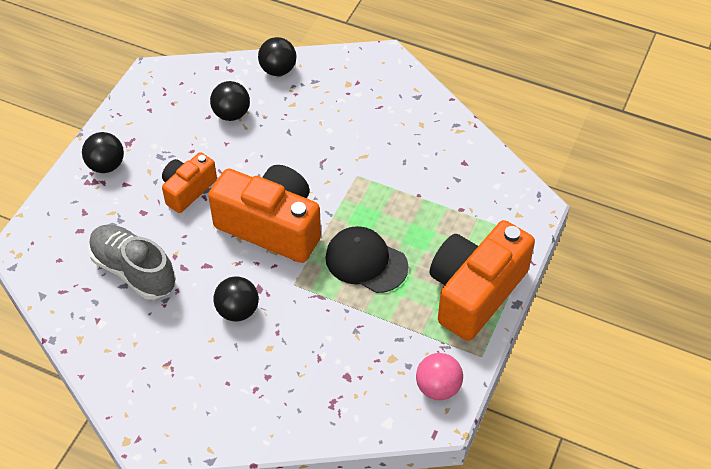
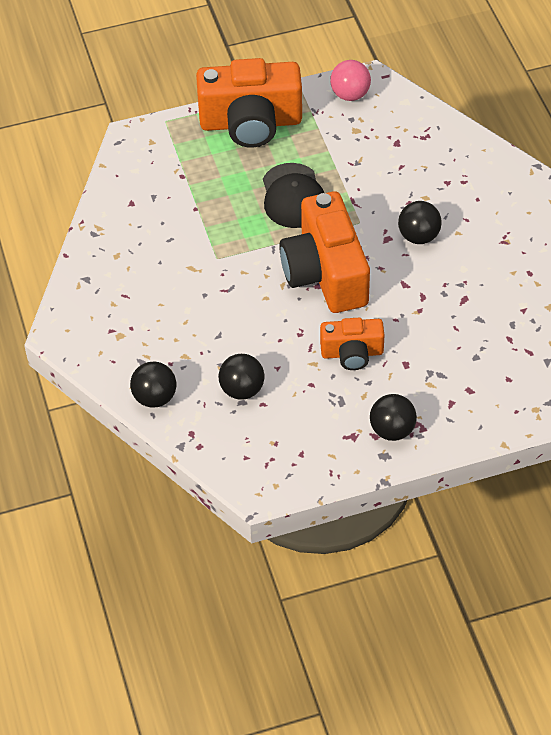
camera: 130 degrees left, 0 degrees up
(134, 271) = (461, 323): grey shoe -> none

